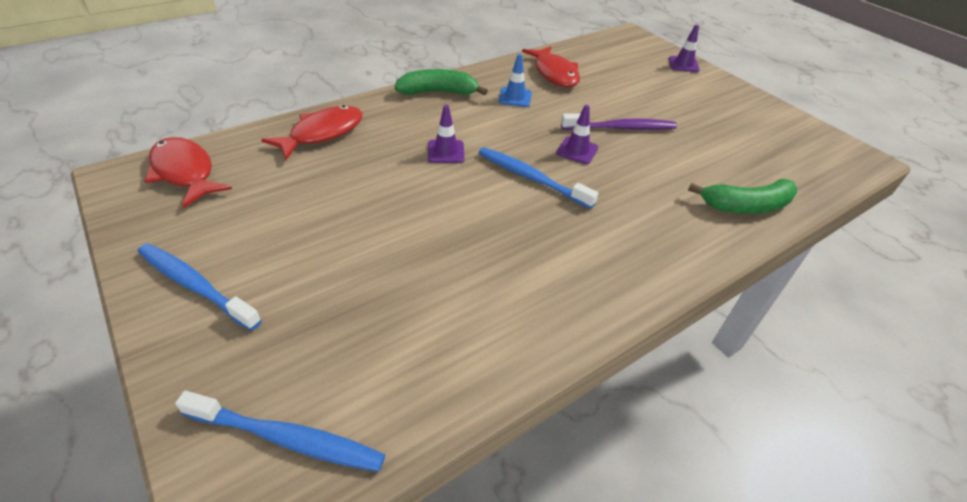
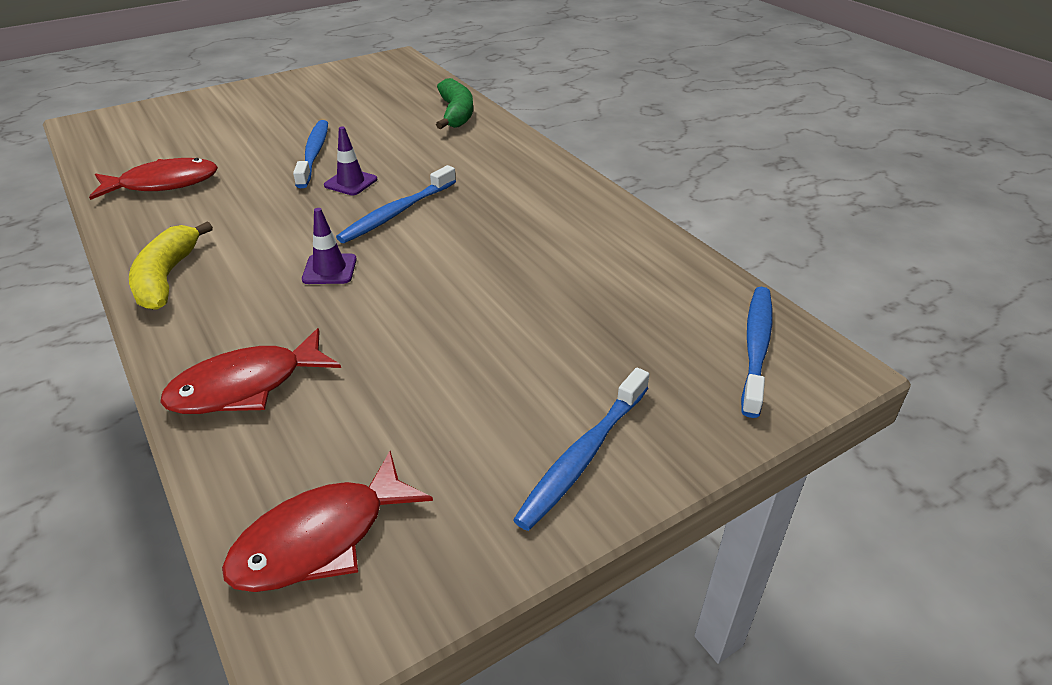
camera: 85 degrees left, 5 degrees down
(322, 133) = (246, 386): red fish -> red fish turned 75 degrees counterclockwise
(438, 92) = (167, 277): green banana -> yellow banana
(515, 97) = (213, 215): blue traffic cone -> none
(621, 128) = (314, 154): purple toothbrush -> blue toothbrush
(683, 64) = (189, 103): purple traffic cone -> none

